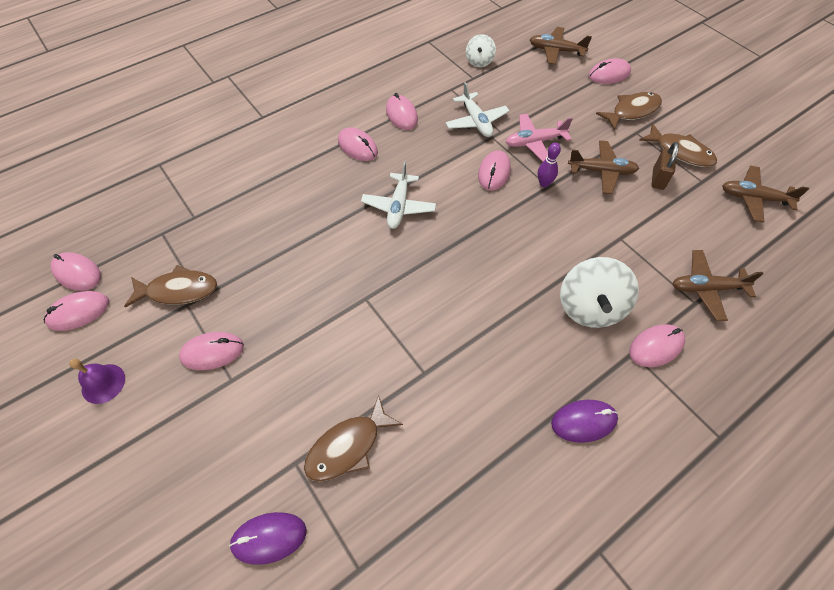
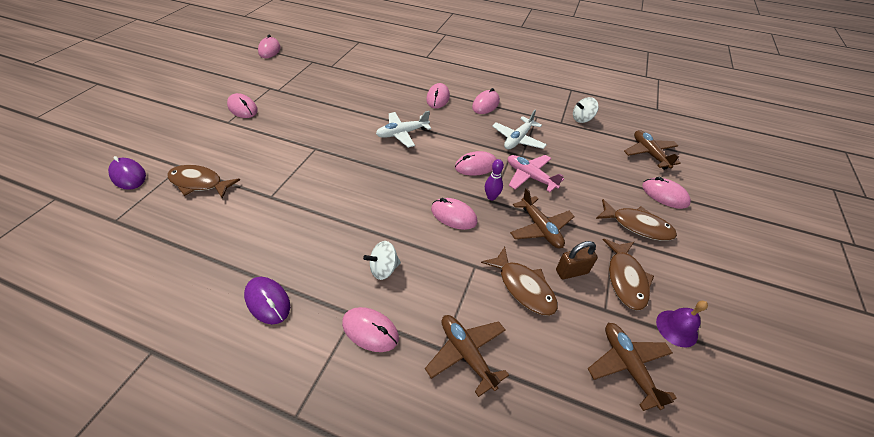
camera: 55 degrees right, 10 degrees down
(79, 312) = (246, 60): pink mouse -> pink mouse (453, 216)
(103, 383) = (207, 84): purple bell -> purple bell (676, 328)
(178, 290) = (277, 81): brown fish -> brown fish (523, 287)
(590, 307) = (384, 268): white spinning top -> white spinning top, size x0.57

